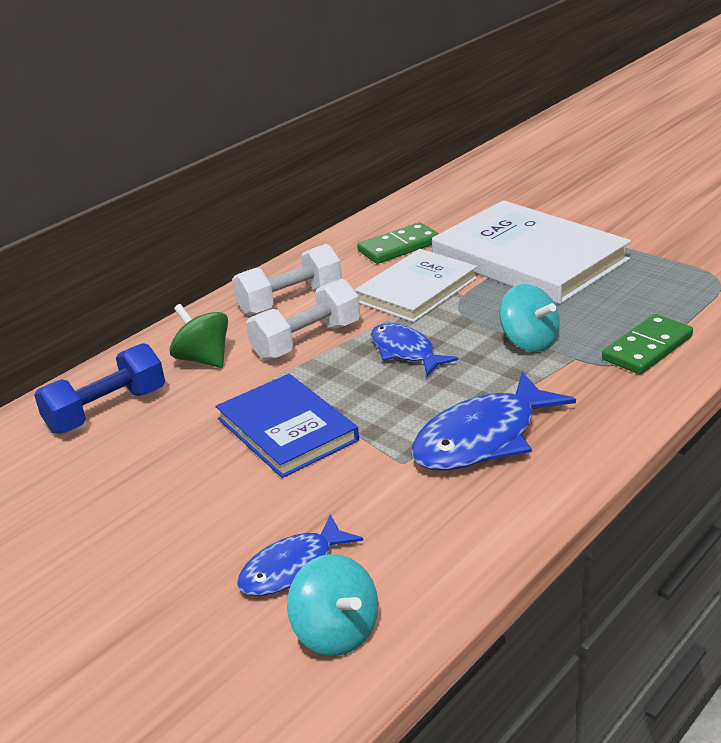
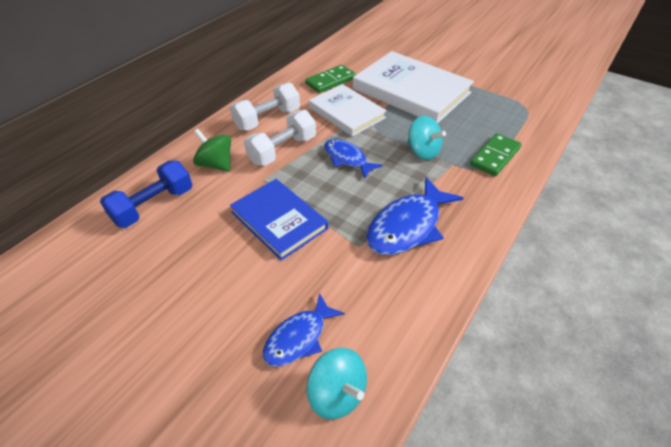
camera: 10 degrees left, 15 degrees up
(417, 290) = (346, 112): white book -> white book turned 75 degrees counterclockwise

